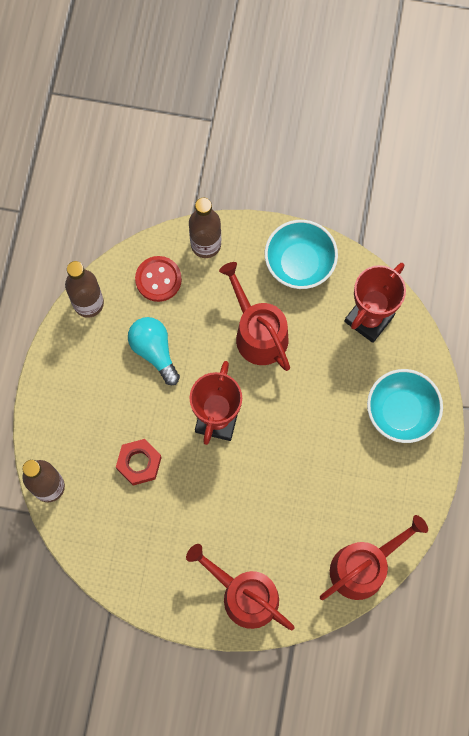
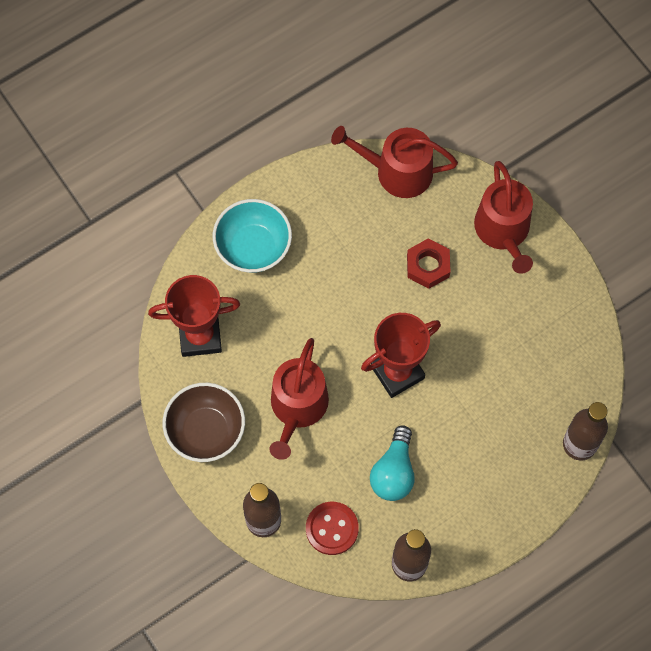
camera: 135 degrees left, 5 degrees down
(139, 463) = (491, 396): red nut -> red nut (428, 266)
(299, 264) = (206, 431): turquoise bowl -> brown bowl

